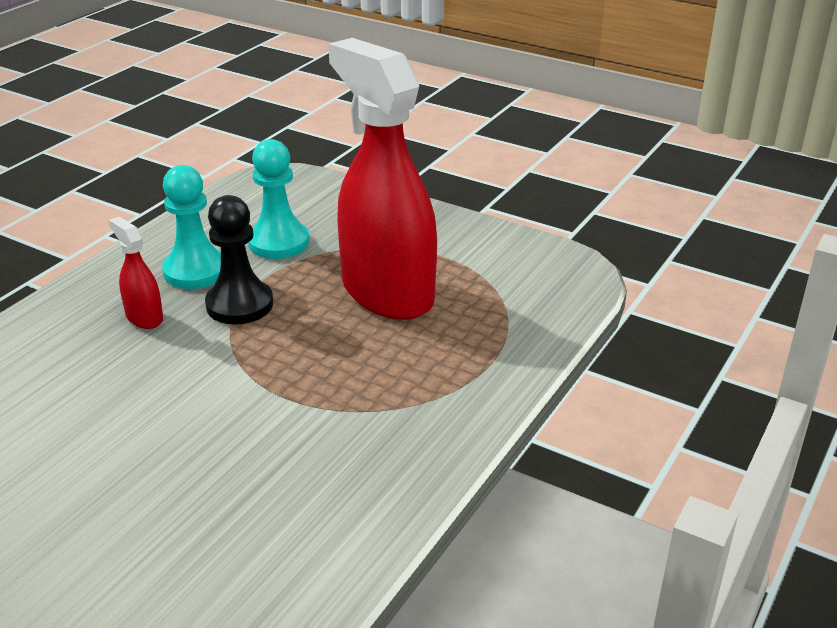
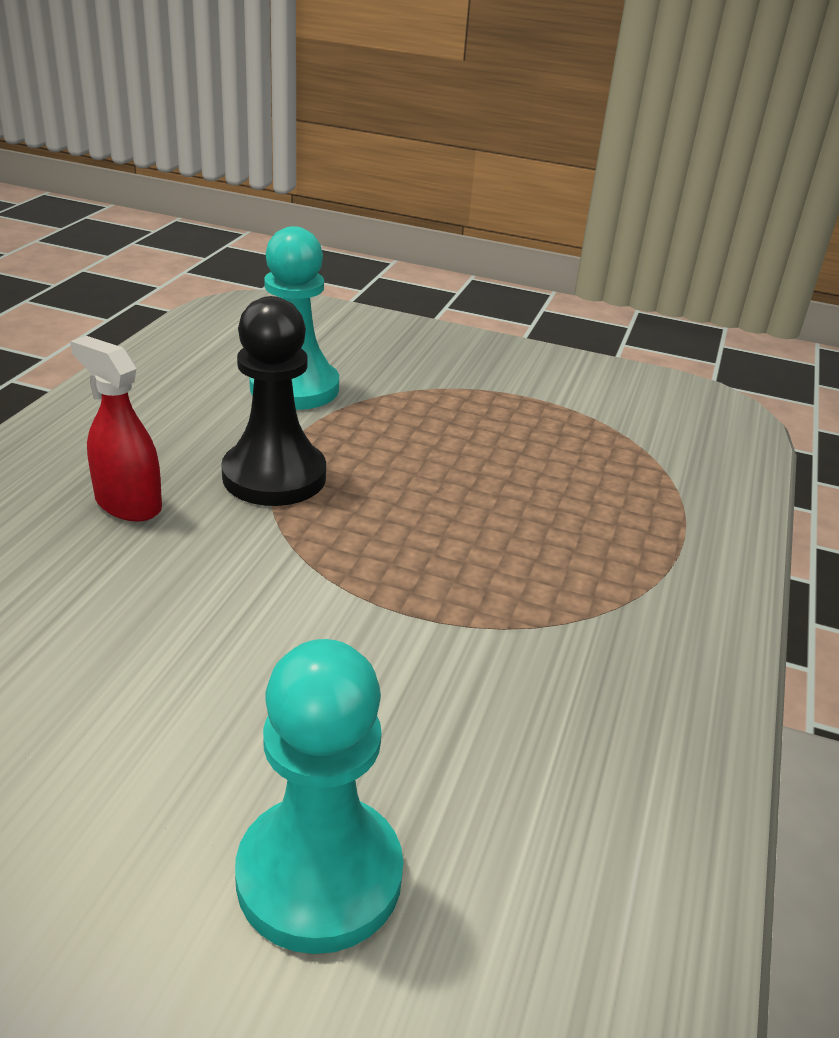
camera: 15 degrees left, 0 degrees up
(195, 271) = (185, 432): turquoise pawn -> turquoise pawn (319, 876)
(386, 293) = (483, 448): red spray bottle -> none

